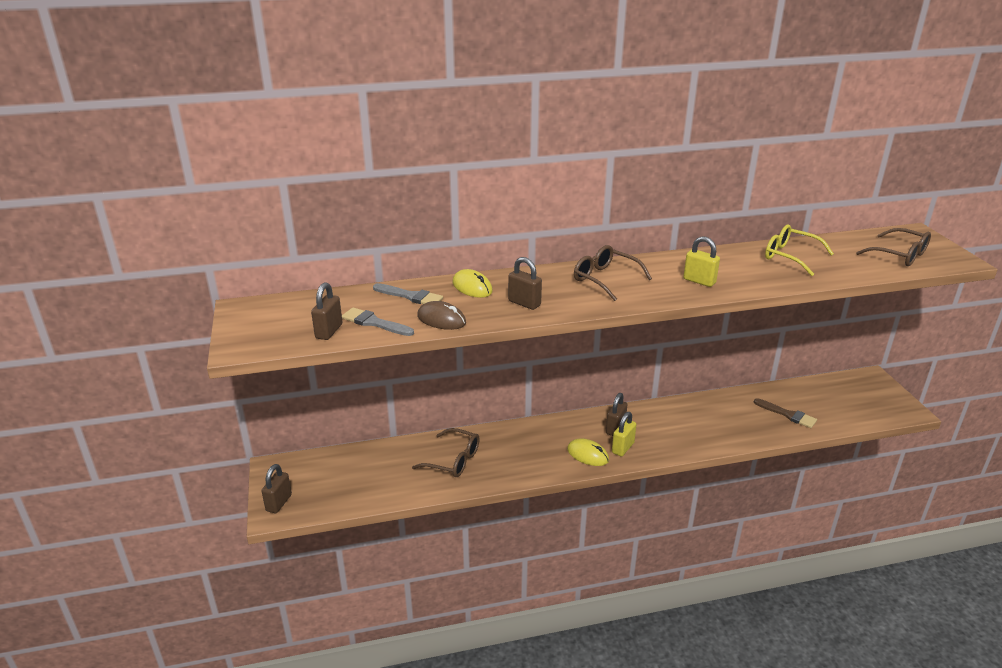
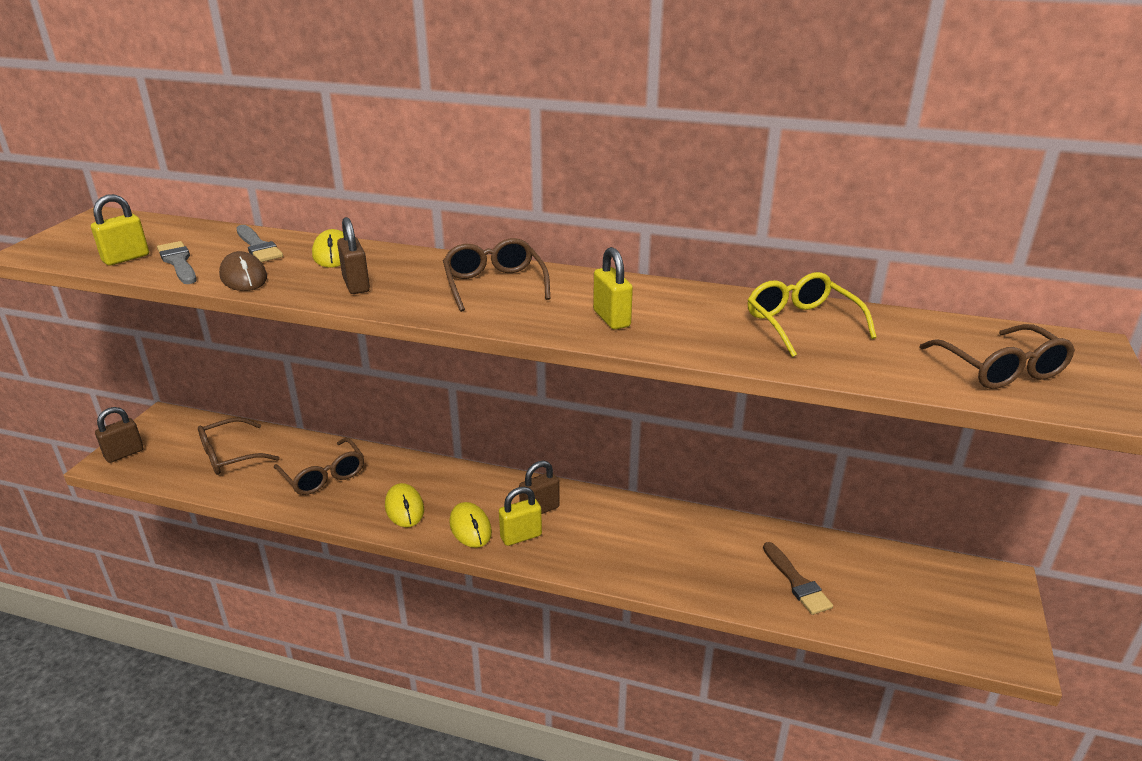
camera: 30 degrees right, 0 degrees up
(329, 331) = (126, 258): brown padlock -> yellow padlock
(367, 473) = (230, 455): none -> brown glasses
(533, 459) = (404, 508): none -> yellow mouse

